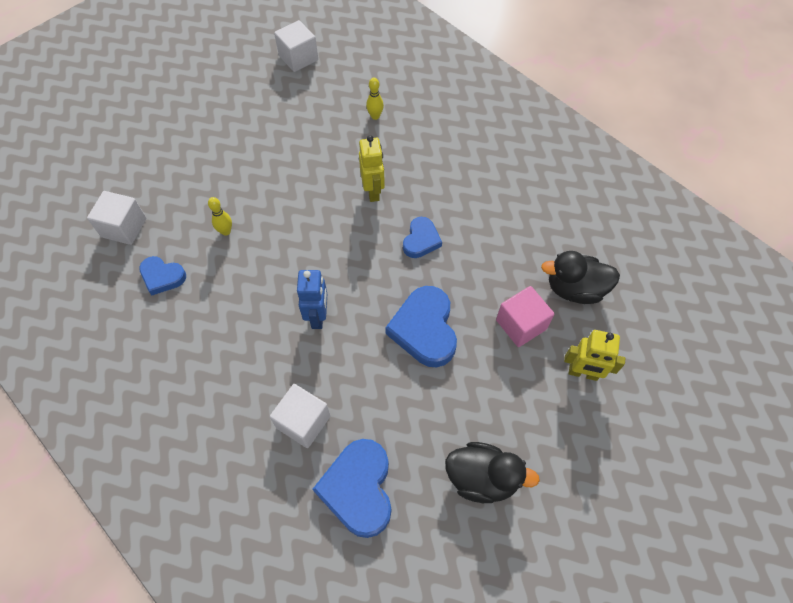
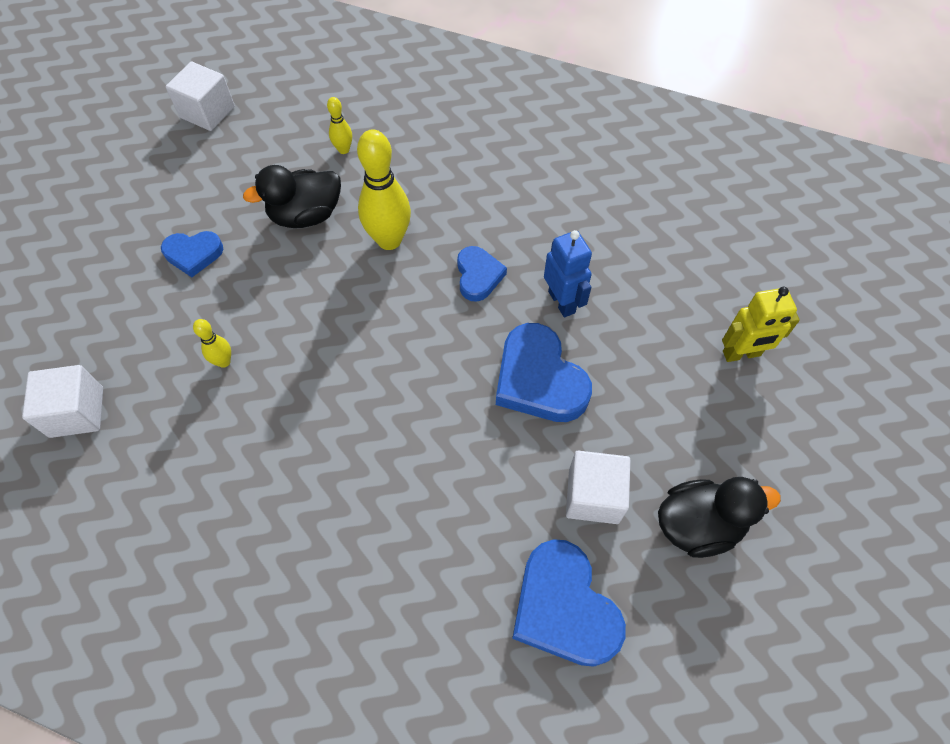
camera: 25 degrees left, 0 degrees up
(162, 277) = (166, 454): blue heart -> blue heart (193, 254)
(303, 422) = (452, 557): white cube -> white cube (593, 496)
(318, 316) = (401, 419): blue robot -> blue robot (562, 302)
(373, 191) = (389, 240): yellow robot -> yellow bowling pin
(521, 324) = (645, 327): pink cube -> none
(575, 289) = (682, 263): black duck -> black duck (306, 215)

